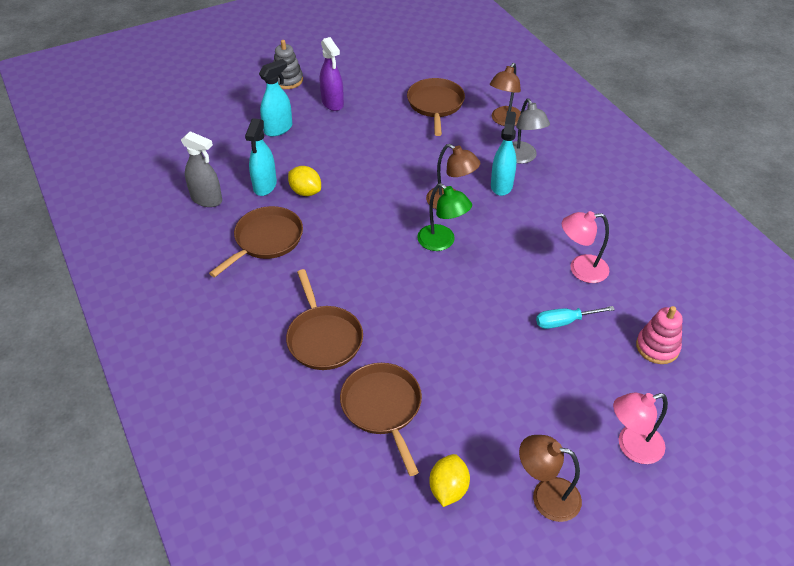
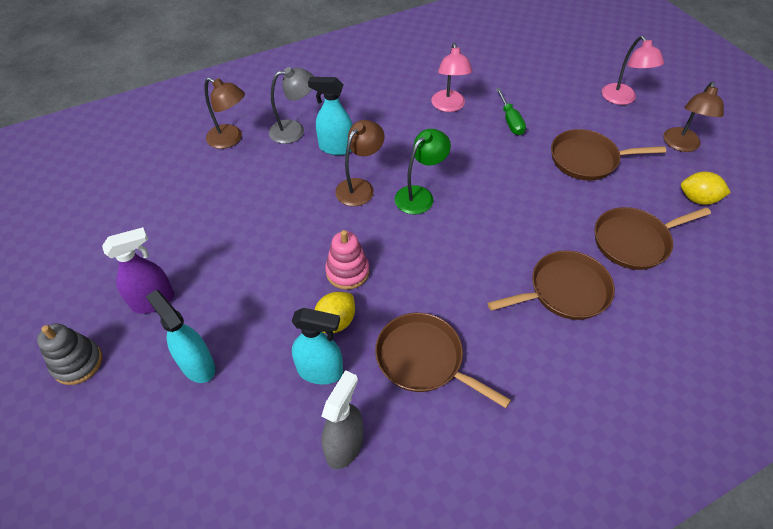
camera: 90 degrees left, 5 degrees up
(435, 105) = (186, 195): brown pan -> brown pan (587, 159)
(564, 322) = (510, 121): turquoise screwdriver -> green screwdriver
(657, 347) = (527, 76): pink stacking toy -> pink stacking toy (347, 272)

